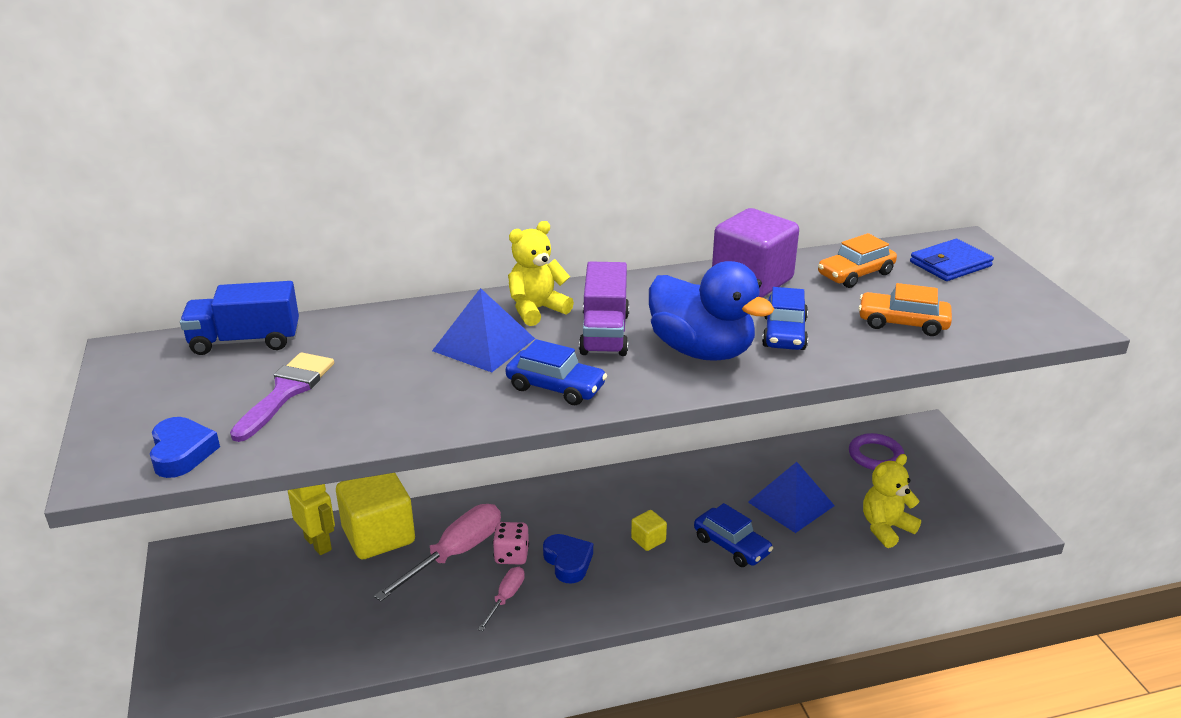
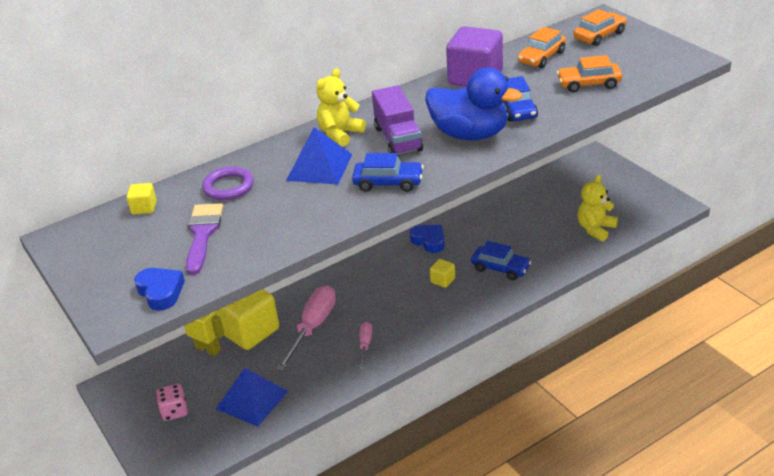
camera: 15 degrees left, 5 degrees up
(245, 341) = (144, 208): blue truck -> yellow cube
(511, 555) = (353, 317): pink dice -> pink dice (174, 411)
(568, 562) = (395, 310): blue heart -> blue heart (429, 241)
(791, 503) = (526, 230): blue pyramid -> blue pyramid (252, 399)
(875, 455) = (568, 183): purple ring -> purple ring (228, 187)
(950, 264) = (599, 36): blue wallet -> orange car

